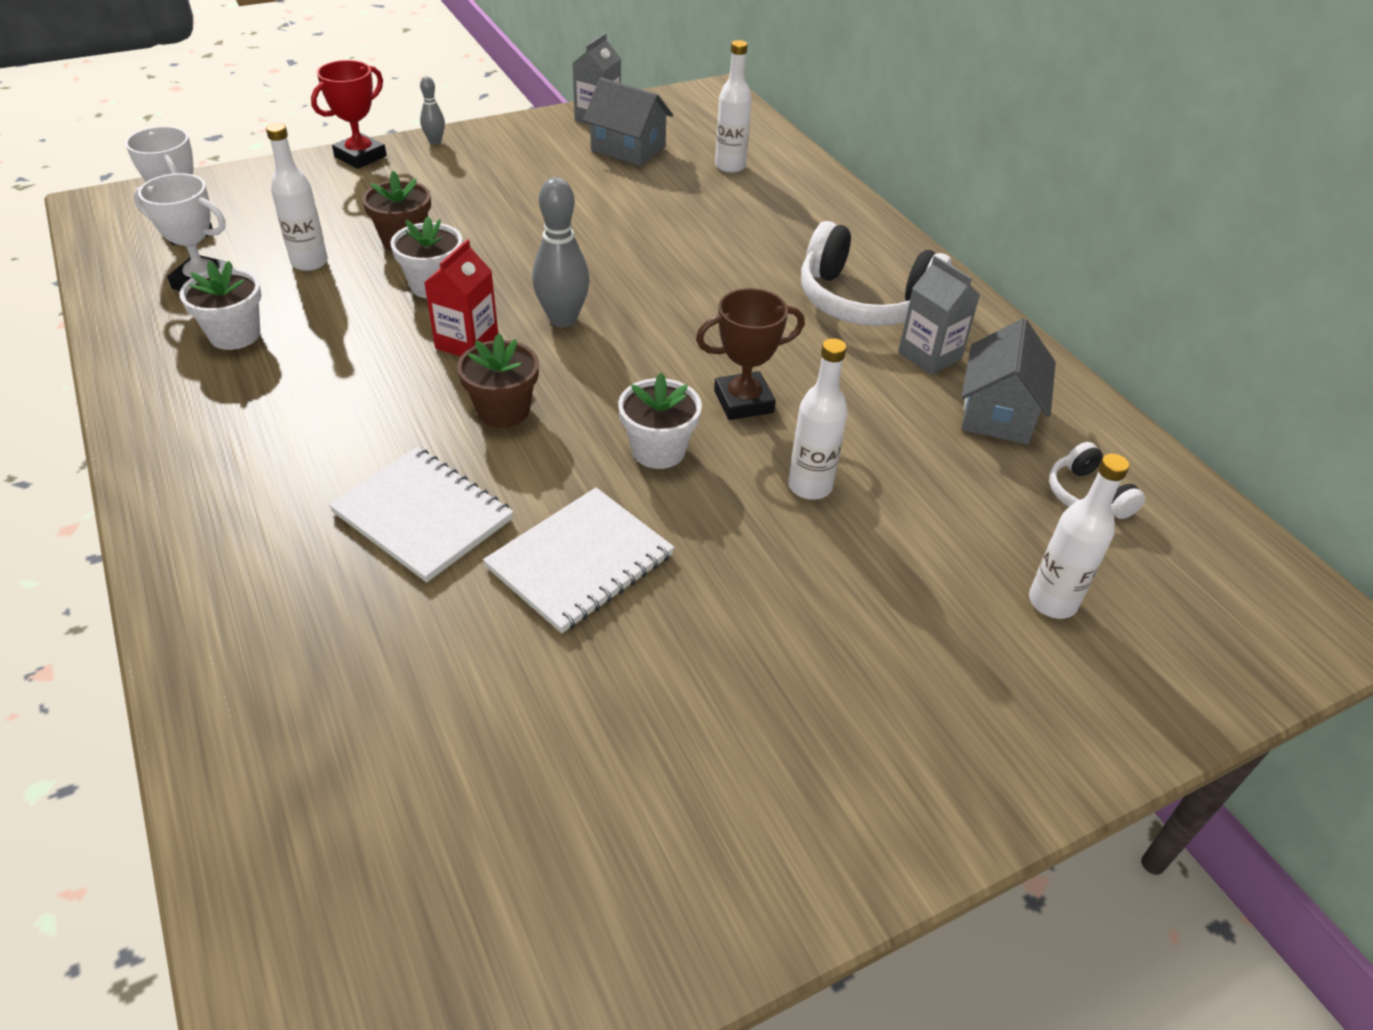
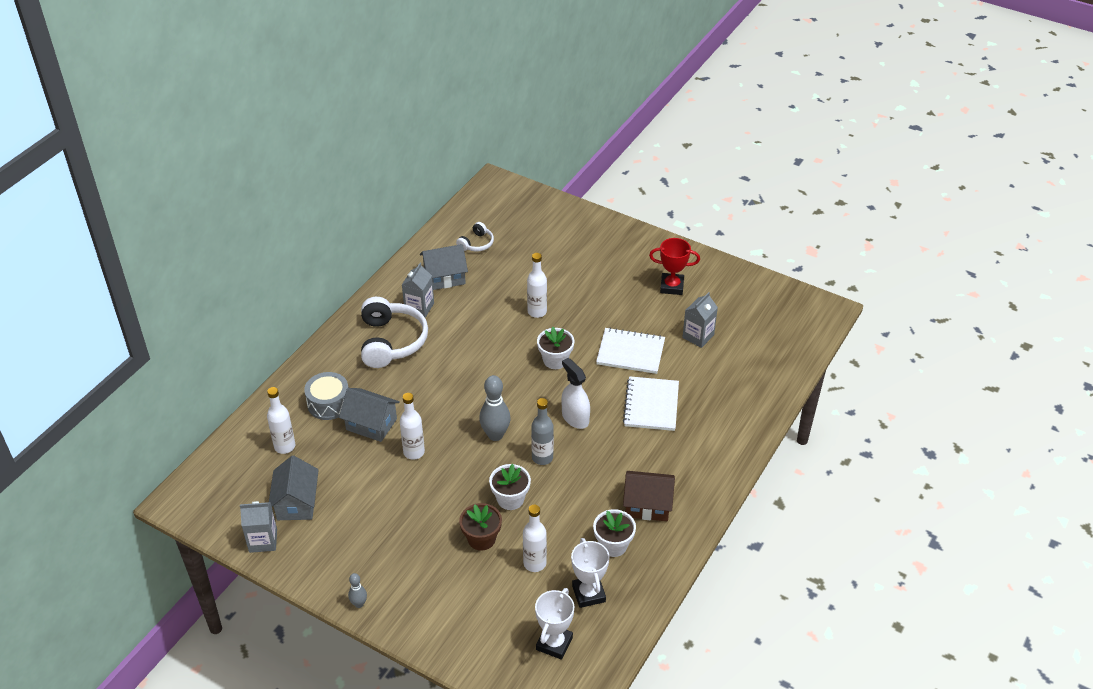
camera: 120 degrees left, 0 degrees up
(244, 400) = (647, 505): none -> brown house
(360, 156) = (408, 628): red trophy -> red trophy (671, 286)
(467, 342) = (542, 457): red carton -> grey bottle
(503, 410) = (575, 418): brown flower pot -> white spray bottle
(517, 704) = (698, 336): none -> grey carton
(702, 231) = (371, 424): none -> grey house
(743, 402) = (502, 349): brown trophy -> none
(777, 214) = (329, 403): none -> grey drum
(1052, 602) = (541, 239): white bottle -> white bottle (414, 452)

